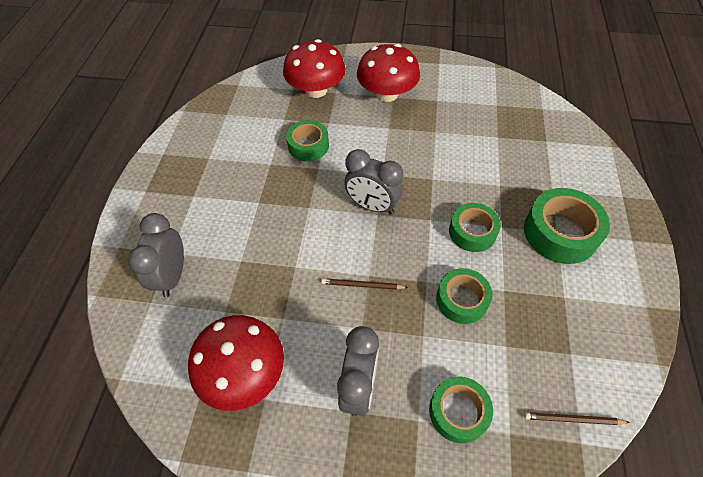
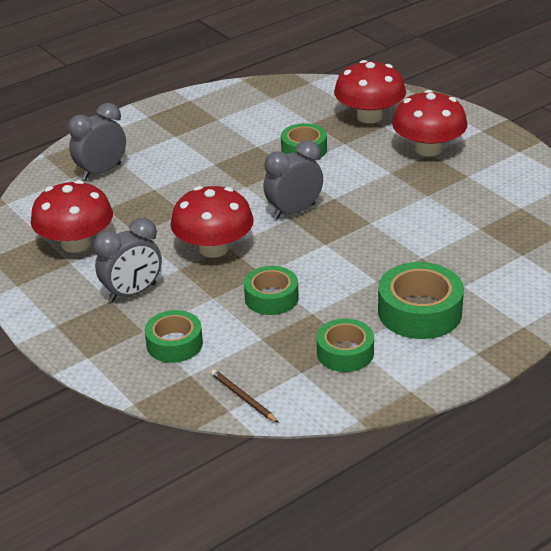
camera: 45 degrees right, 20 degrees down
(362, 285) = (214, 248): brown pencil -> red mushroom
(372, 206) = (294, 211): grey clock -> grey clock turned 75 degrees clockwise
(472, 232) = (346, 269): green tape -> green tape (345, 353)

